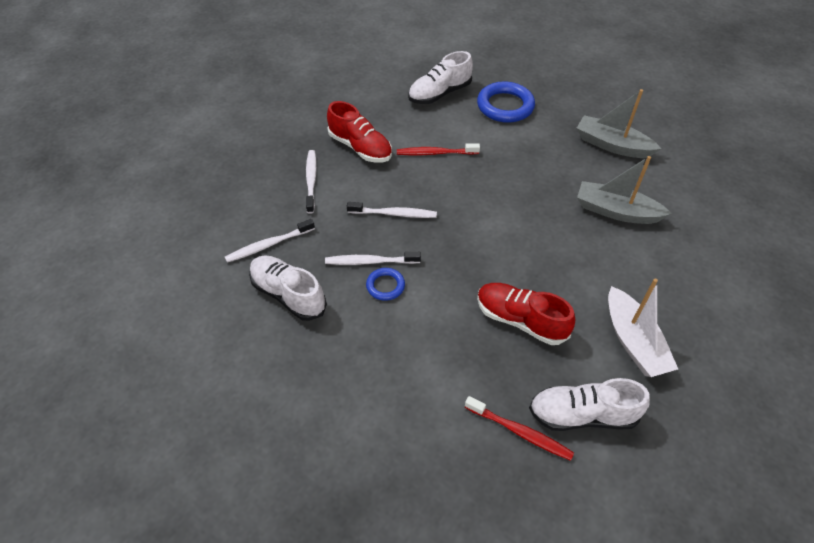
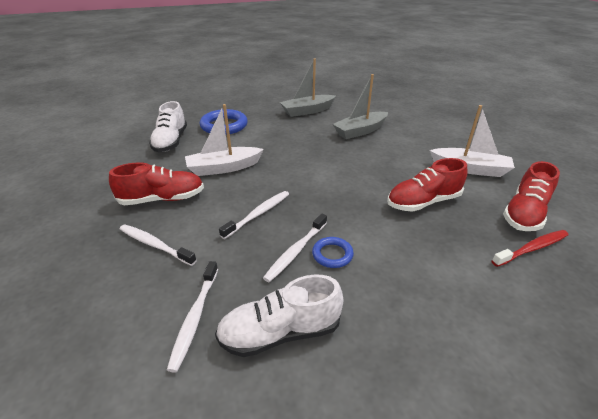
camera: 55 degrees left, 15 degrees down
(435, 153) = (224, 168): red toothbrush -> white boat
(582, 415) = (524, 213): white shoe -> red shoe

